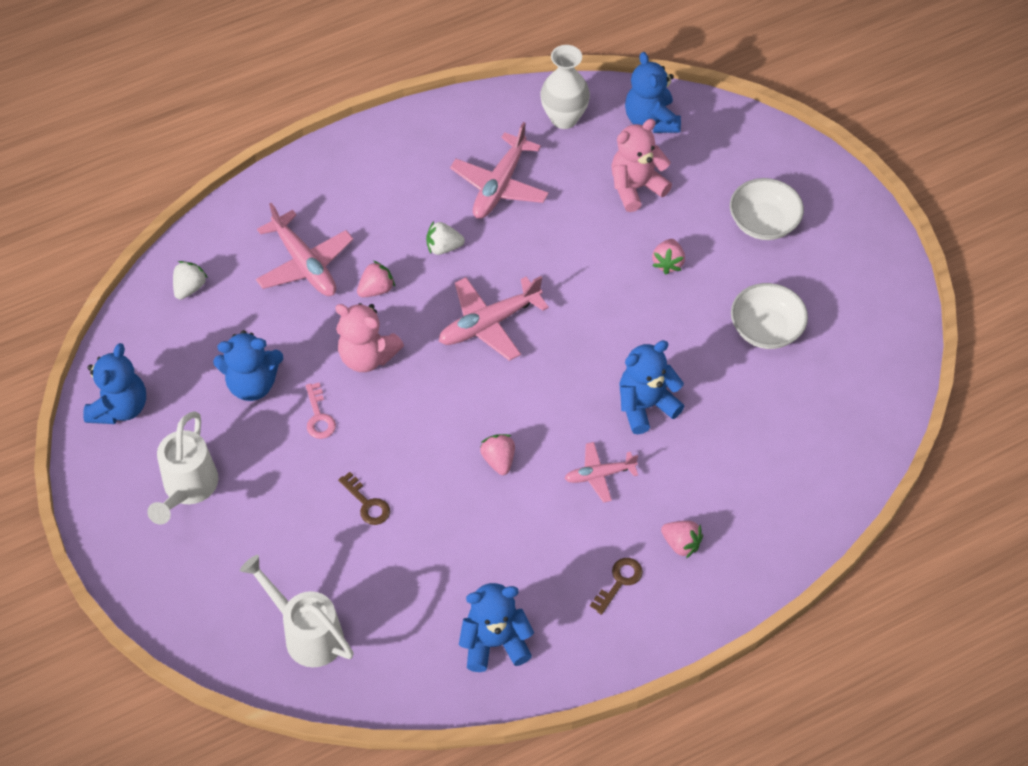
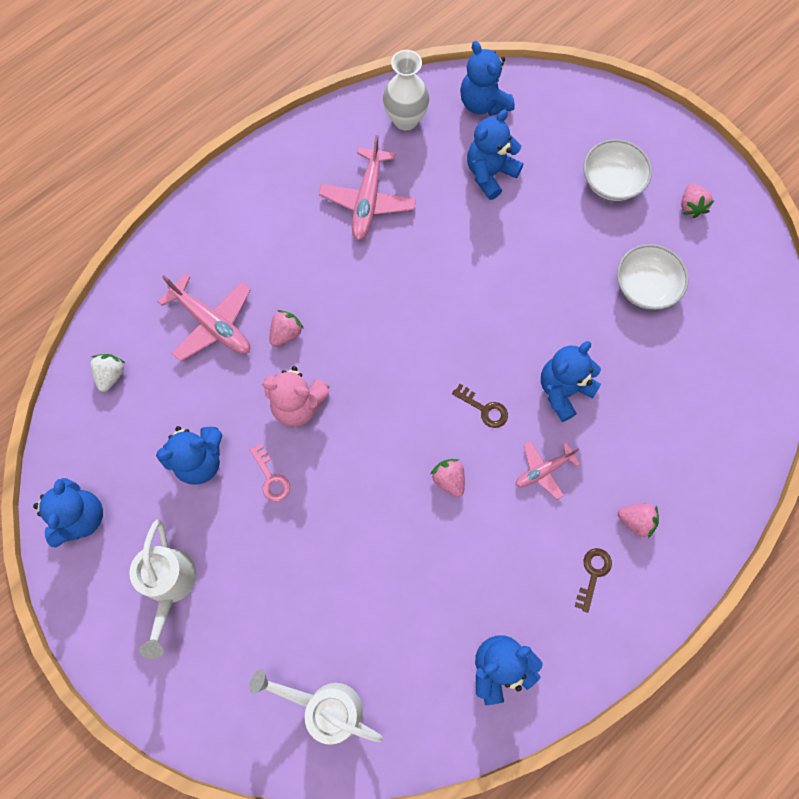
camera: 15 degrees left, 15 degrees up
(367, 503) = (342, 556): brown key -> brown key (484, 409)
(443, 247) = (335, 275): white strawberry -> none
(489, 324) = (399, 343): pink plane -> none
(636, 187) = (490, 173): pink teddy bear -> blue teddy bear
(668, 263) = (540, 242): pink strawberry -> pink strawberry (691, 206)

